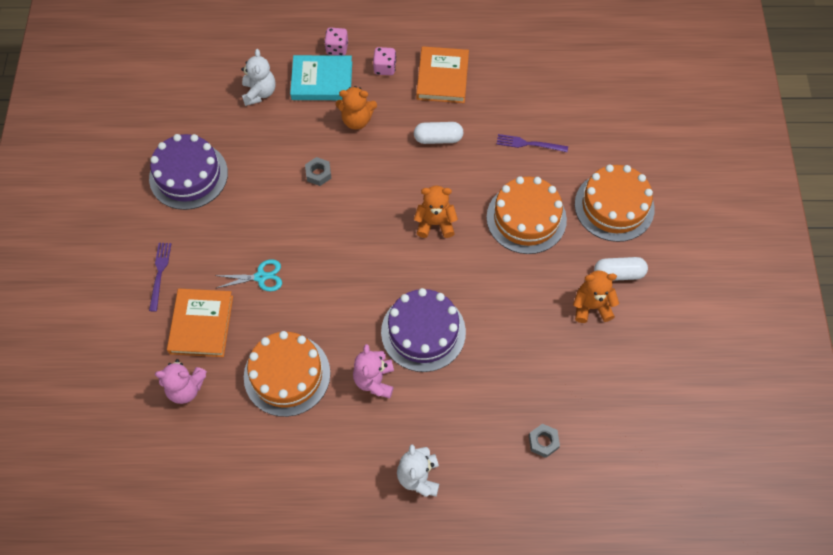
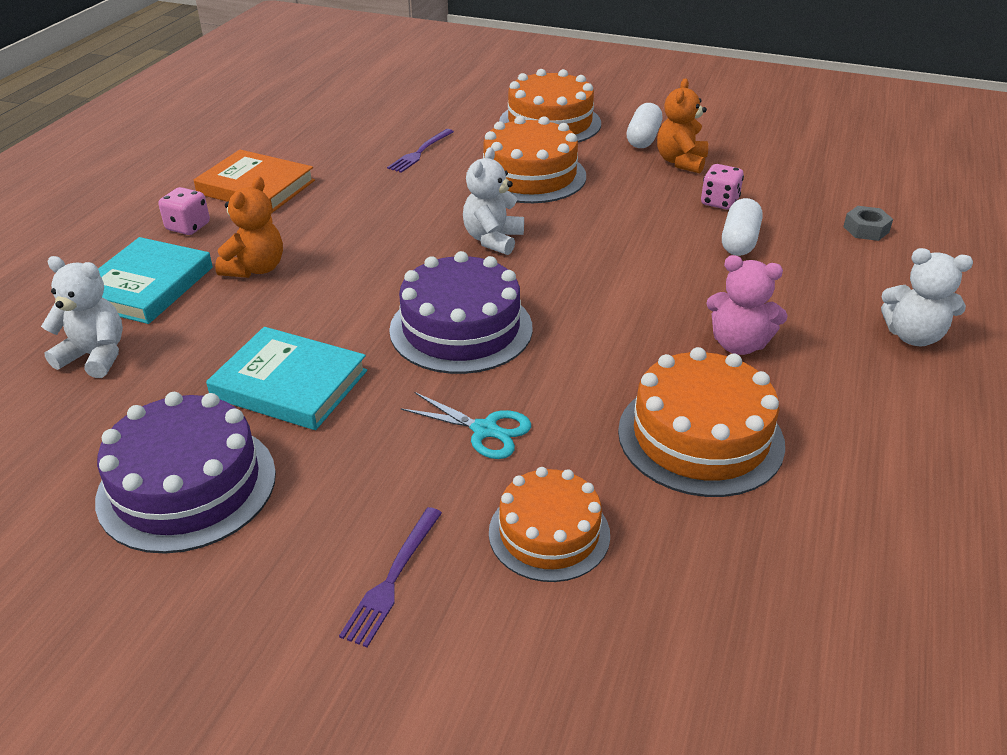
camera: 70 degrees left, 25 degrees down
(160, 273) = (392, 578): purple fork -> purple fork turned 90 degrees counterclockwise
(186, 388) = (689, 588): pink teddy bear -> none
(201, 324) = (549, 533): orange book -> orange cake
(261, 277) = (485, 430): turquoise scissors -> turquoise scissors turned 105 degrees clockwise
(266, 181) = (290, 384): none -> turquoise book
(318, 174) = (322, 324): grey nut -> none
(337, 48) = (102, 260): pink dice -> pink dice (719, 202)
(423, 332) = (669, 284): purple cake -> purple cake (461, 328)
(435, 223) = (493, 240): orange teddy bear -> white teddy bear
(438, 138) = (354, 210): white capsule -> white capsule (739, 241)

